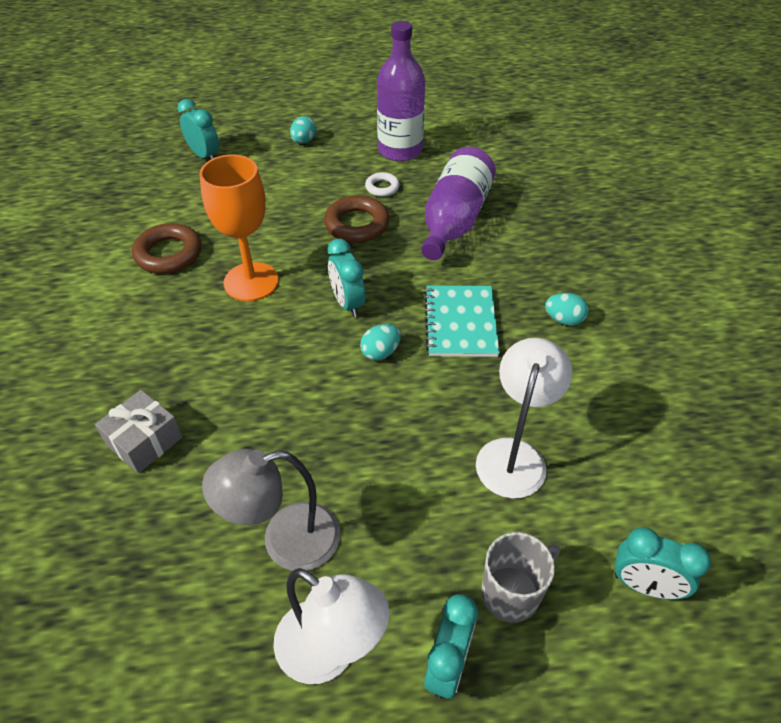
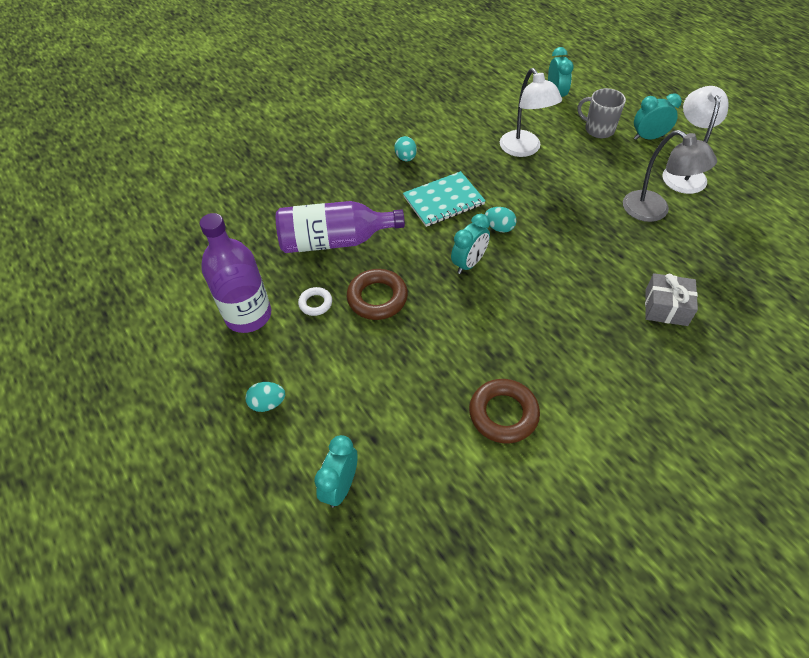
camera: 115 degrees left, 5 degrees up
(251, 282) = (490, 332): orange goblet -> none
(514, 455) = (524, 149): white lamp -> white lamp turned 105 degrees counterclockwise

